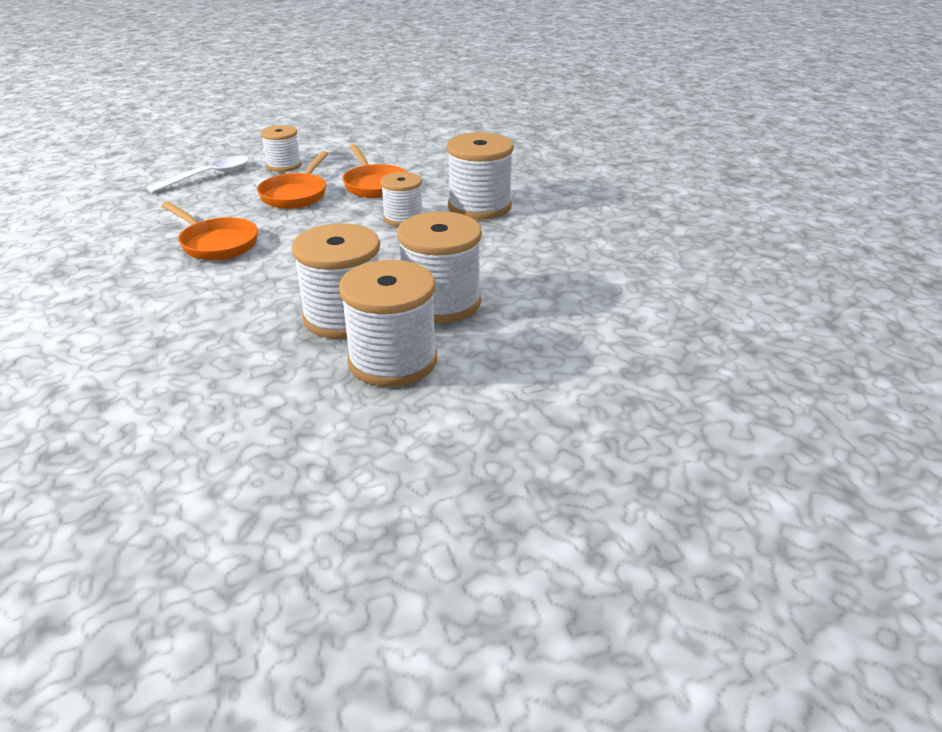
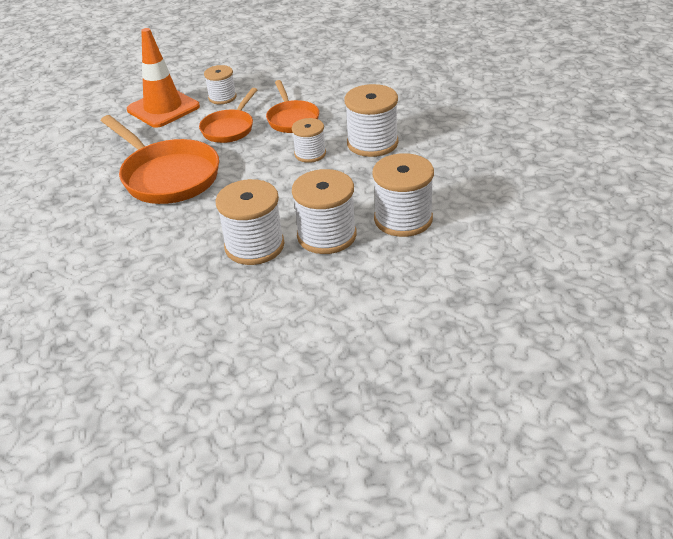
camera: 10 degrees right, 5 degrees up
(208, 176) = (163, 108): white spoon -> orange traffic cone
(216, 243) = (167, 176): orange pan -> orange pan, size x1.70
(392, 361) = (284, 285): white spool -> white spool (403, 219)

